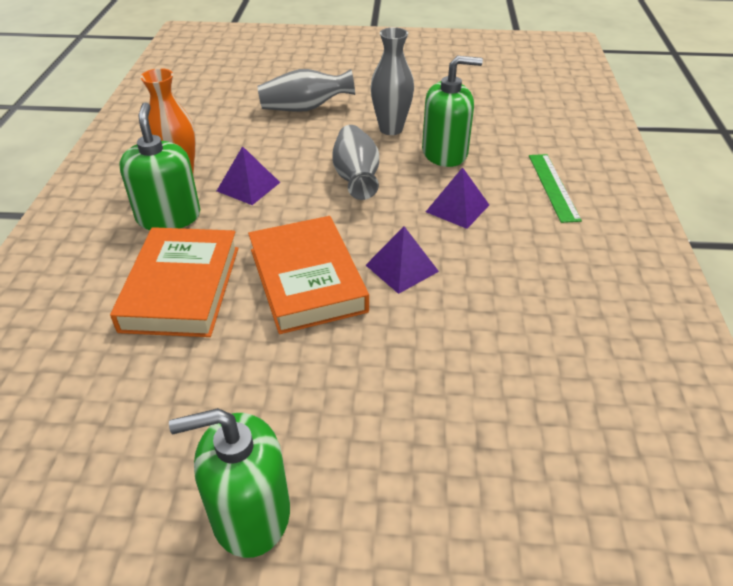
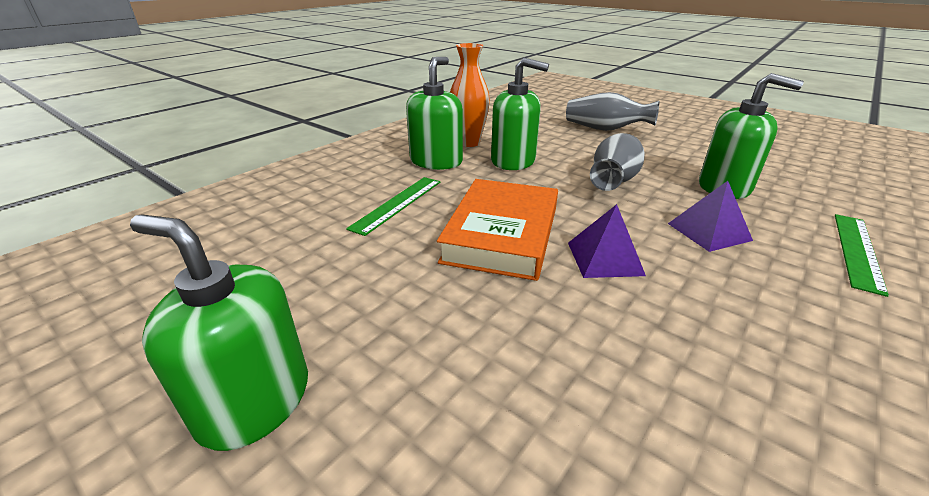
camera: 35 degrees right, 10 degrees down
(181, 288) = (398, 204): orange book -> green ruler
(248, 186) = (513, 161): purple pyramid -> green soap dispenser
(391, 129) = (676, 158): grey vase -> none

